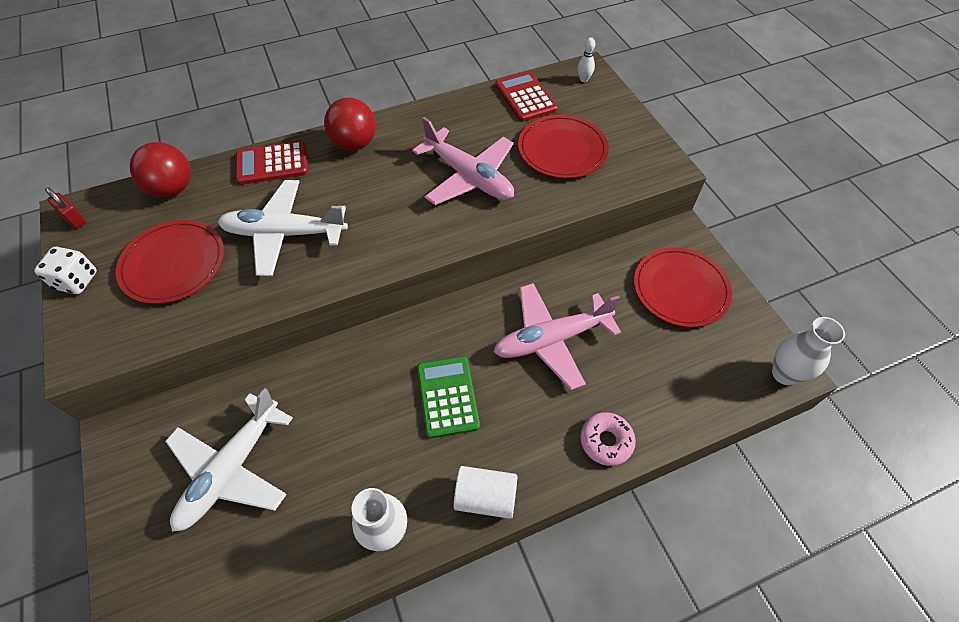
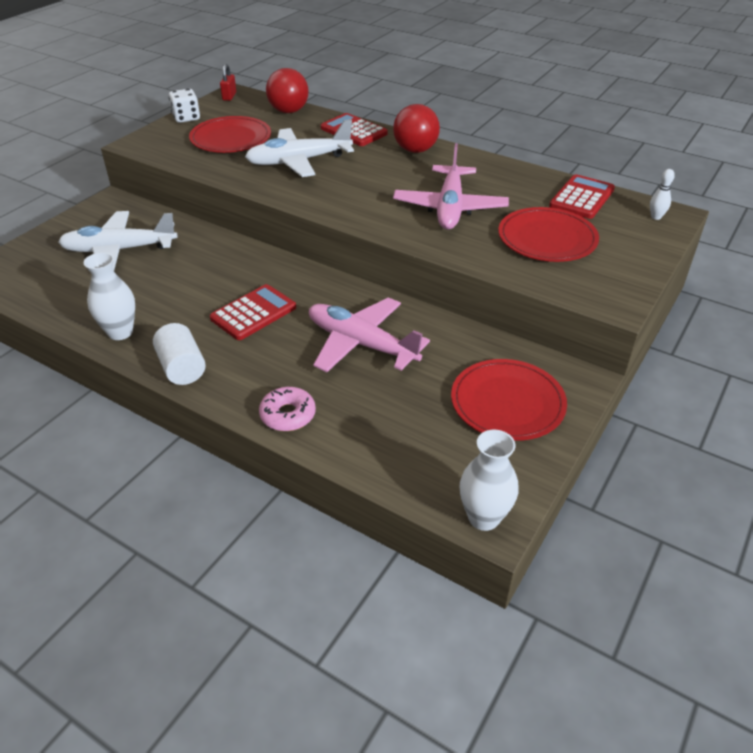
camera: 55 degrees right, 15 degrees down
(284, 234) = (298, 161): white plane -> white plane turned 75 degrees counterclockwise
(447, 396) = (253, 313): green calculator -> red calculator

